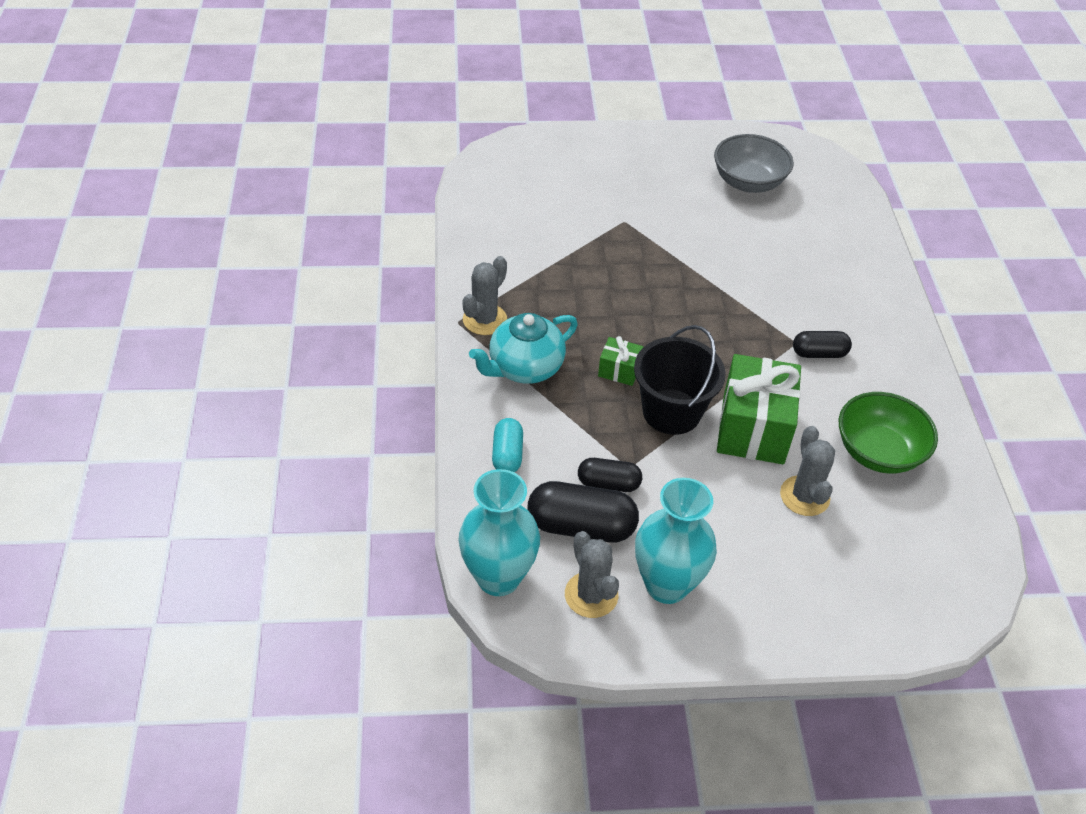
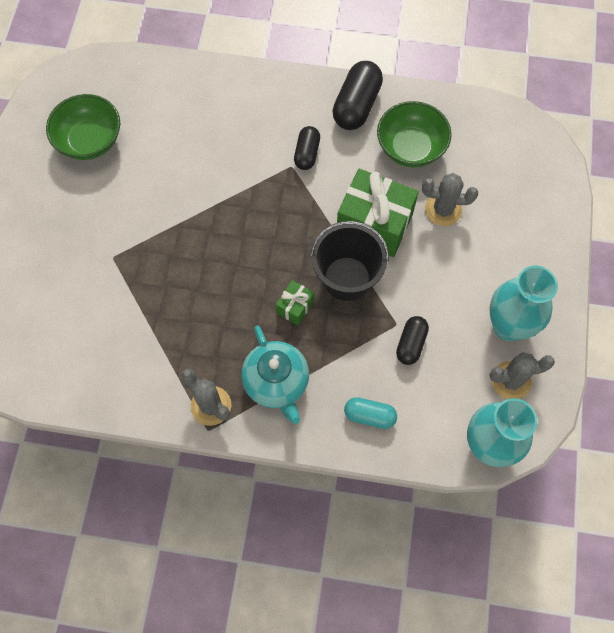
camera: 75 degrees left, 20 degrees up
(581, 526) = (448, 374): black capsule -> black capsule (356, 105)
(748, 182) = (90, 140): grey bowl -> green bowl

